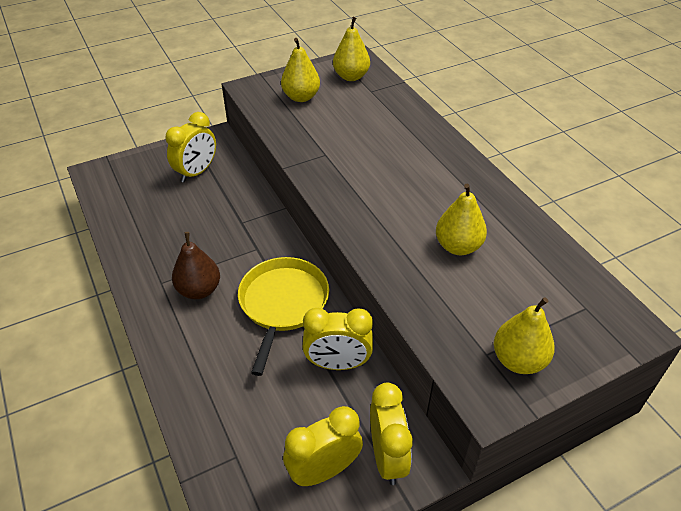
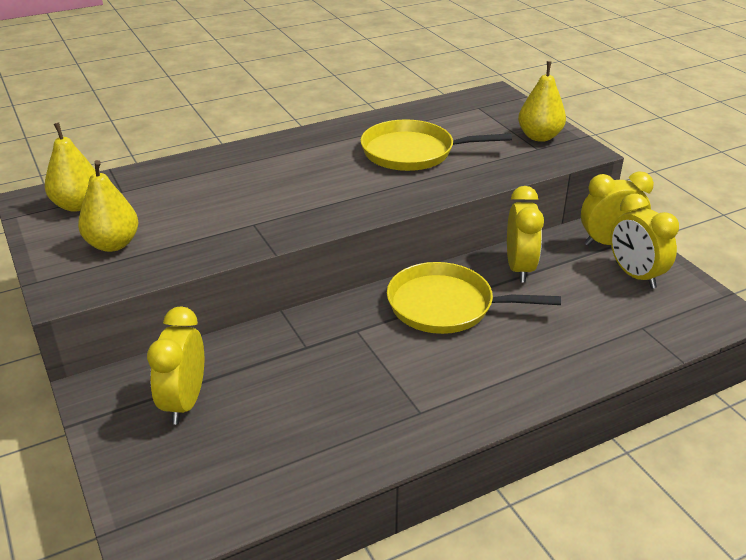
camera: 90 degrees left, 10 degrees down
(196, 172) = (184, 402): yellow clock -> yellow clock turned 120 degrees counterclockwise
(199, 290) = (431, 374): brown pear -> none
(458, 246) = (413, 152): yellow pear -> yellow pan

